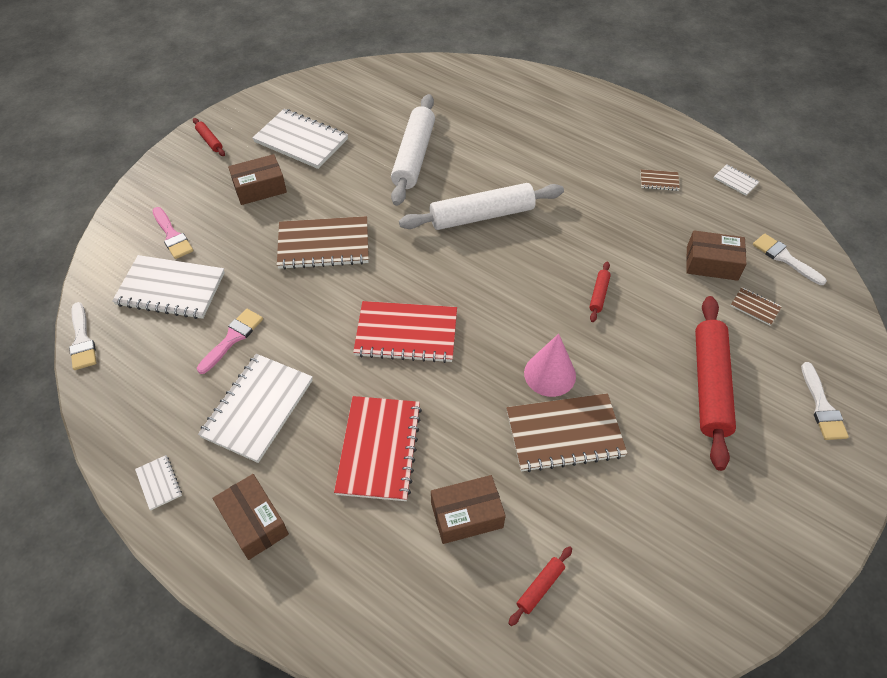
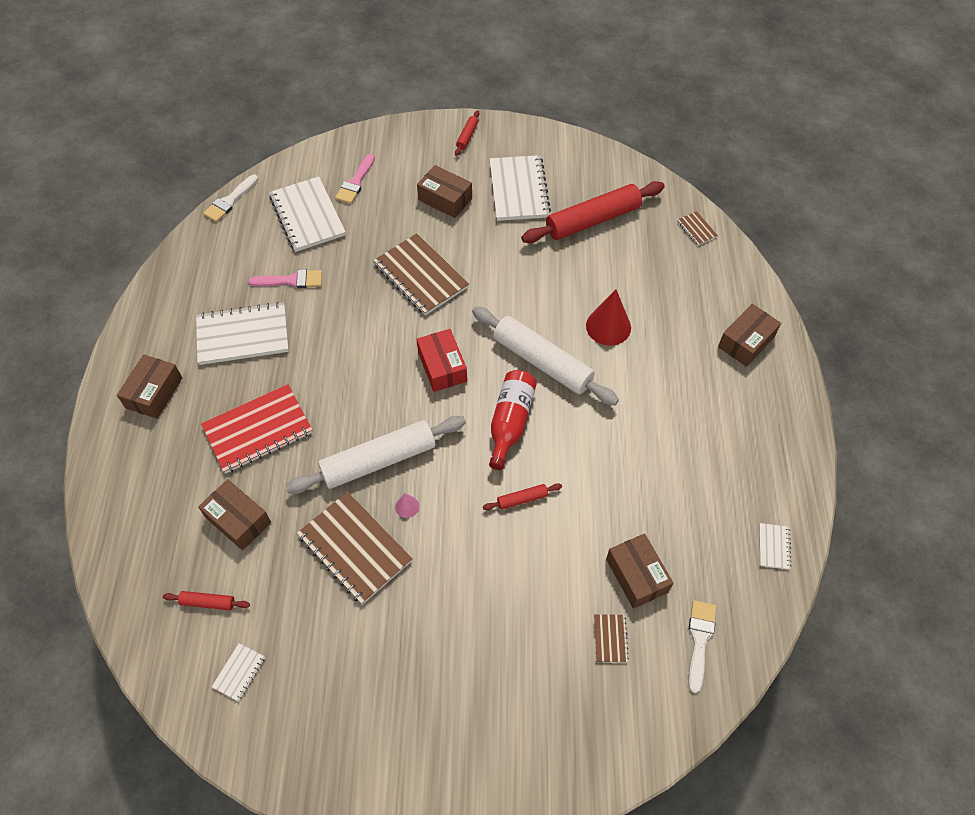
camera: 55 degrees right, 5 degrees up
(159, 483) = (150, 321): white notebook -> white notebook (239, 672)
(406, 333) = (375, 383): red notebook -> none
(413, 156) = (569, 274): white rolling pin -> white rolling pin (378, 460)
(430, 279) = (442, 367): none -> red box
(483, 162) = (608, 326): none -> red cone
(522, 264) = (510, 422): none -> red bottle
(550, 374) = (407, 506): pink cone -> pink cone, size x0.48
(561, 102) = (746, 342): none -> brown box
(659, 181) = (711, 478): brown notebook -> brown notebook (696, 229)
(709, 385) = (484, 639): red rolling pin -> red rolling pin (592, 220)
(822, 407) = (529, 750): white brush -> none

